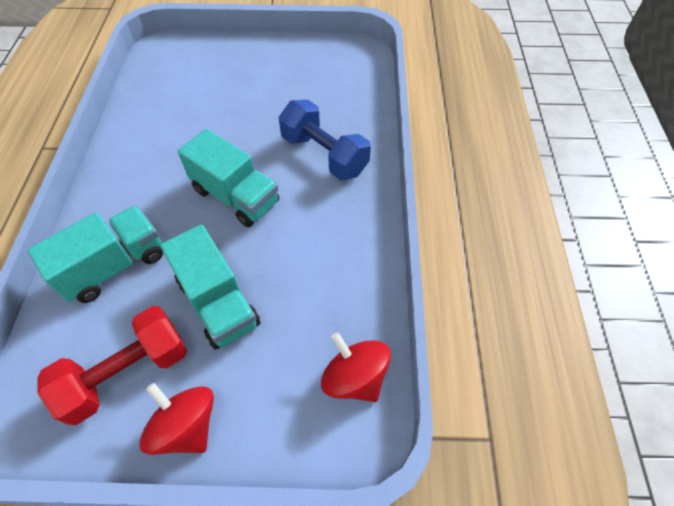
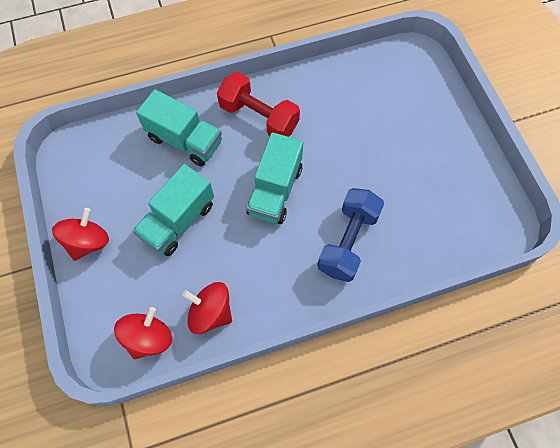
camera: 70 degrees right, 10 degrees up
(127, 373) = (112, 190): red dumbbell -> red dumbbell (259, 117)
(349, 299) = (210, 312): none -> red spinning top

